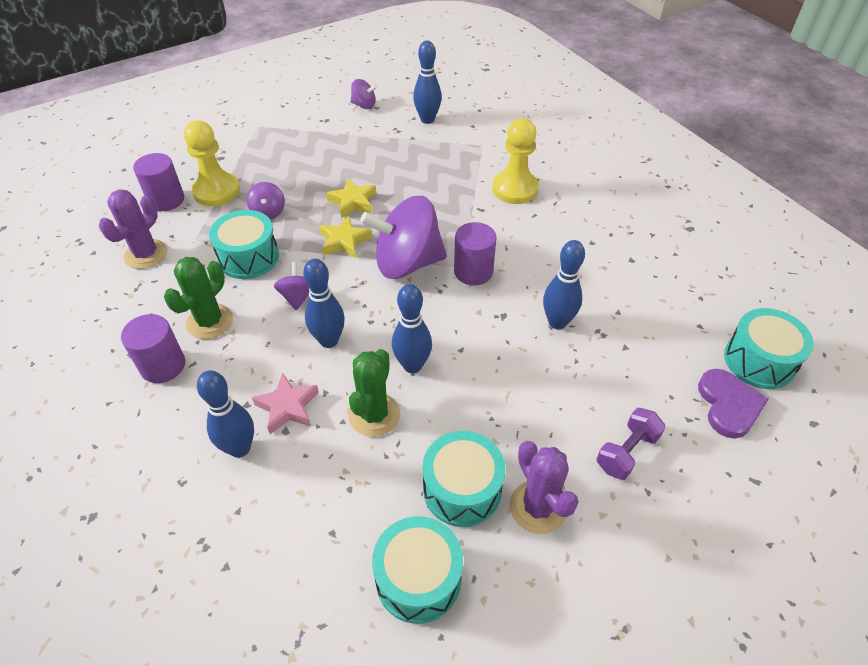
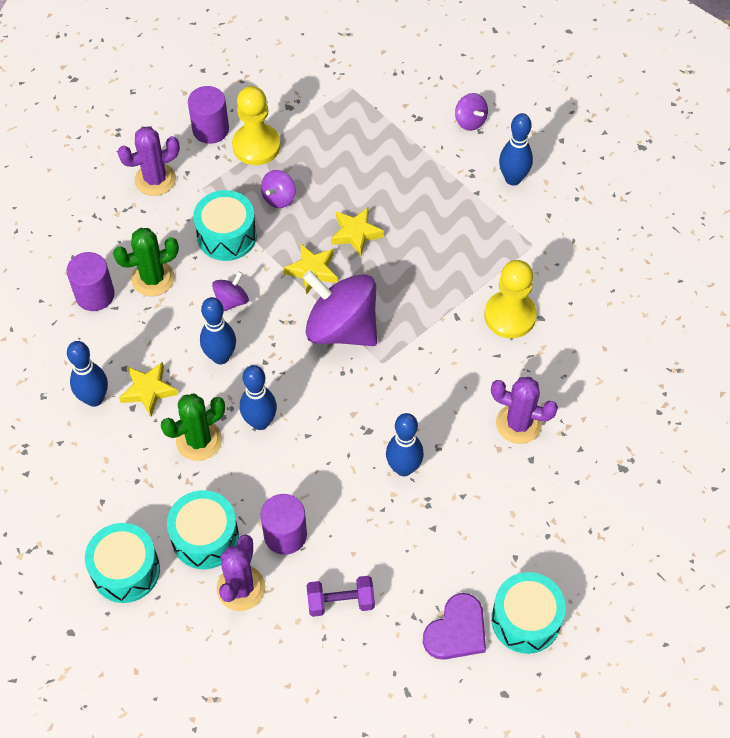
camera: 40 degrees right, 10 degrees up
(287, 407) = (148, 390): pink star -> yellow star
(473, 271) = (386, 374): purple cylinder -> purple cylinder (285, 535)
(597, 244) = (518, 424): none -> purple cactus

